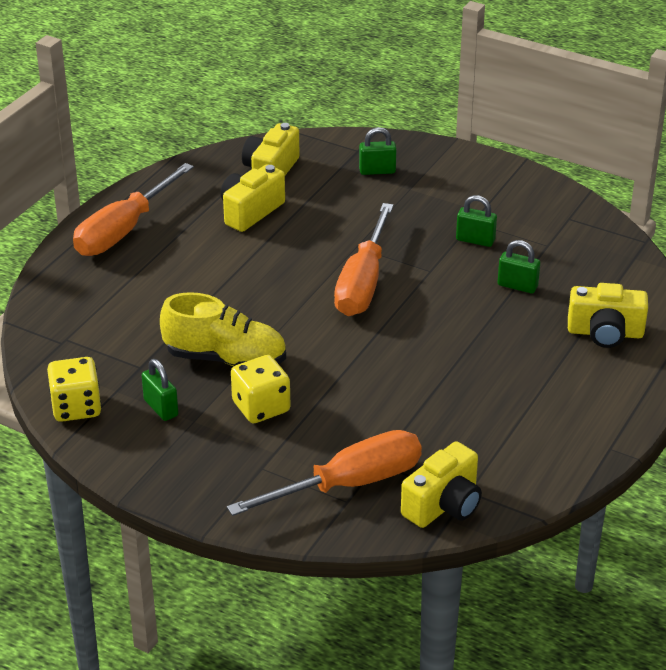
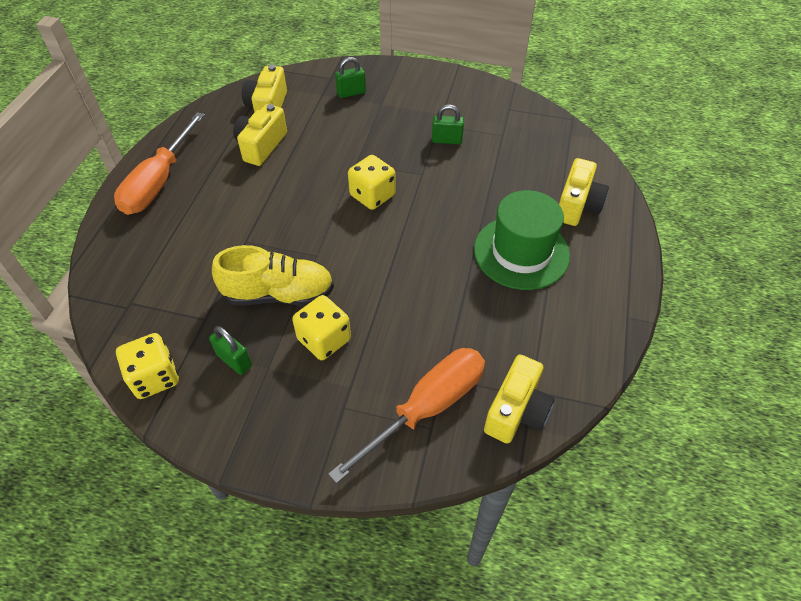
camera: 15 degrees left, 15 degrees up
(363, 283) = (372, 195): orange screwdriver -> yellow dice
(515, 367) = (521, 252): none -> green hat
(517, 286) = (494, 175): green padlock -> none
(605, 333) = (577, 205): yellow camera -> yellow camera turned 60 degrees counterclockwise

